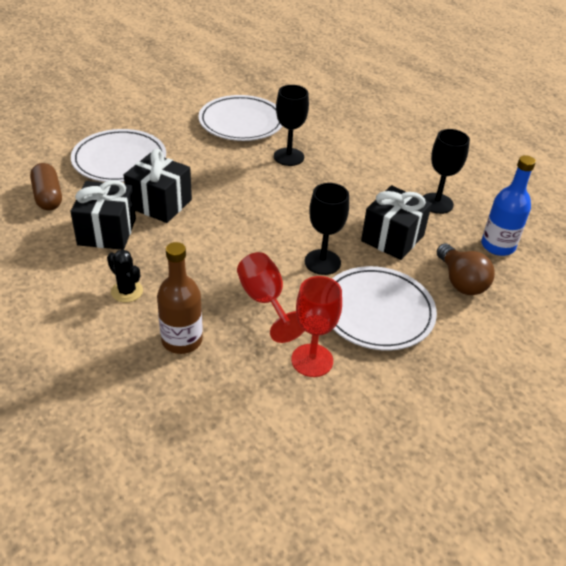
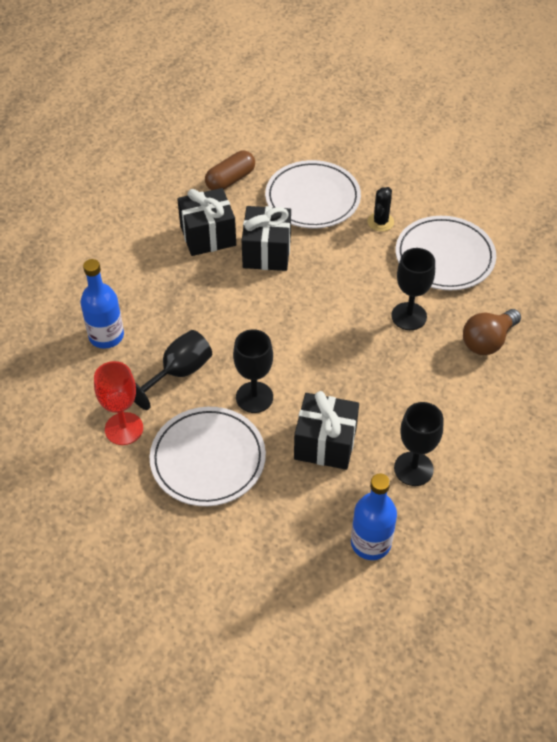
camera: 70 degrees right, 10 degrees up
(127, 291) = (143, 280): black cactus -> black cactus (380, 222)
(182, 340) = (106, 336): brown bottle -> blue bottle
(265, 301) = (178, 373): red goblet -> black goblet
(461, 281) = (289, 519): brown light bulb -> brown light bulb (487, 341)

